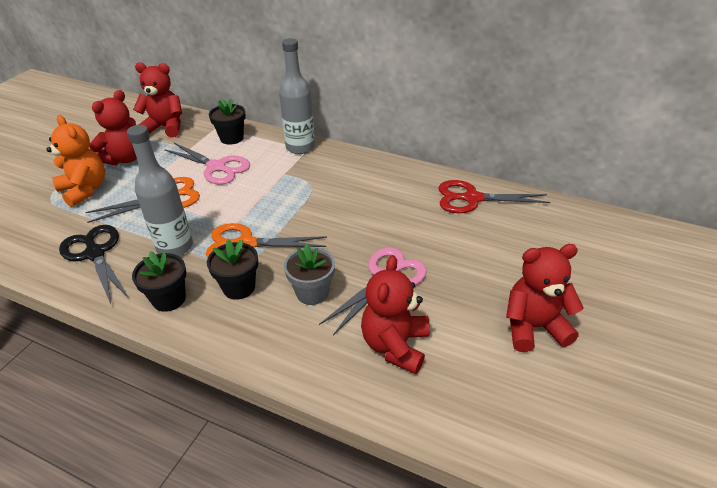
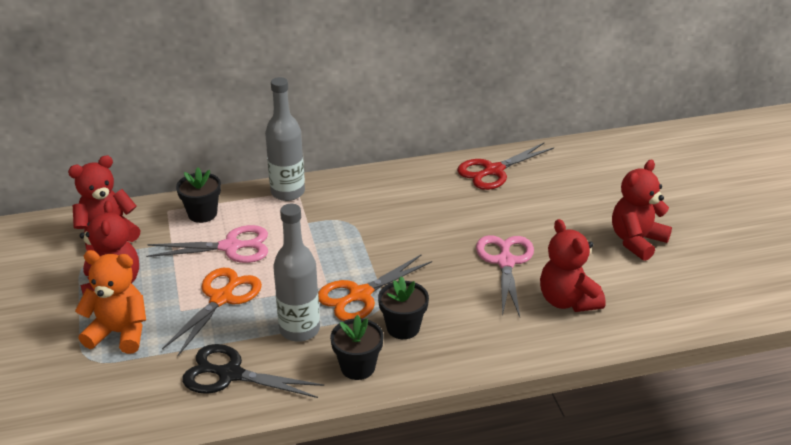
camera: 40 degrees left, 5 degrees down
(312, 292) = (465, 300): grey flower pot -> none

